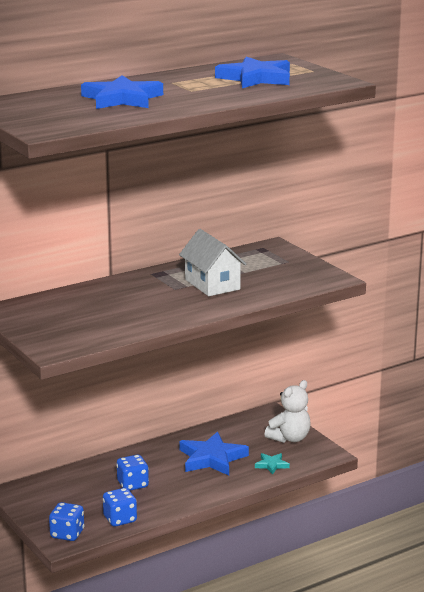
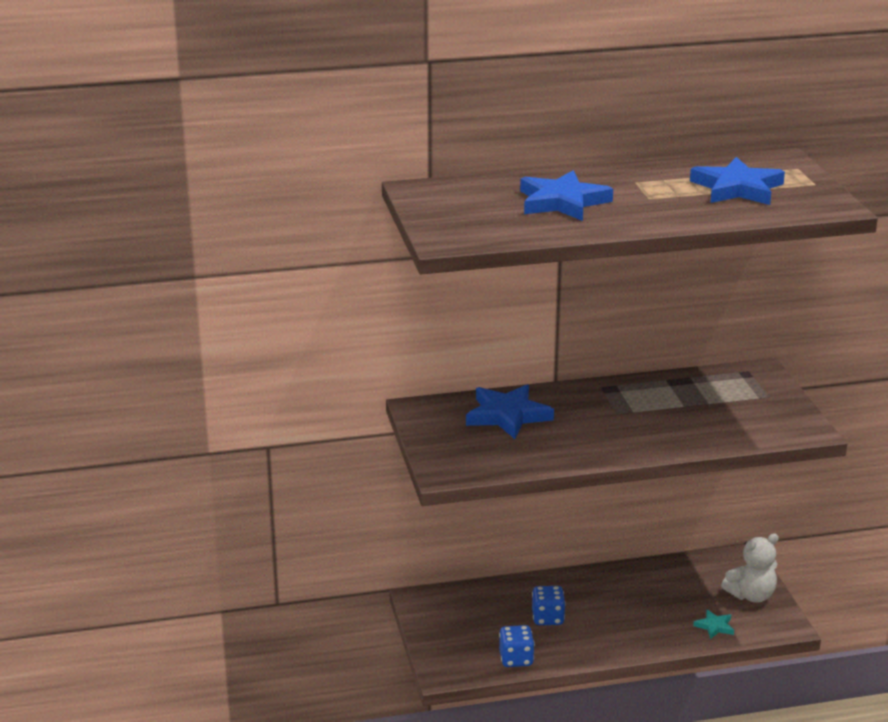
camera: 20 degrees right, 5 degrees up
(67, 534) = (453, 664): blue dice -> none
(212, 284) = (662, 414): white house -> none
(212, 458) = (650, 603): blue star -> blue star (507, 415)

